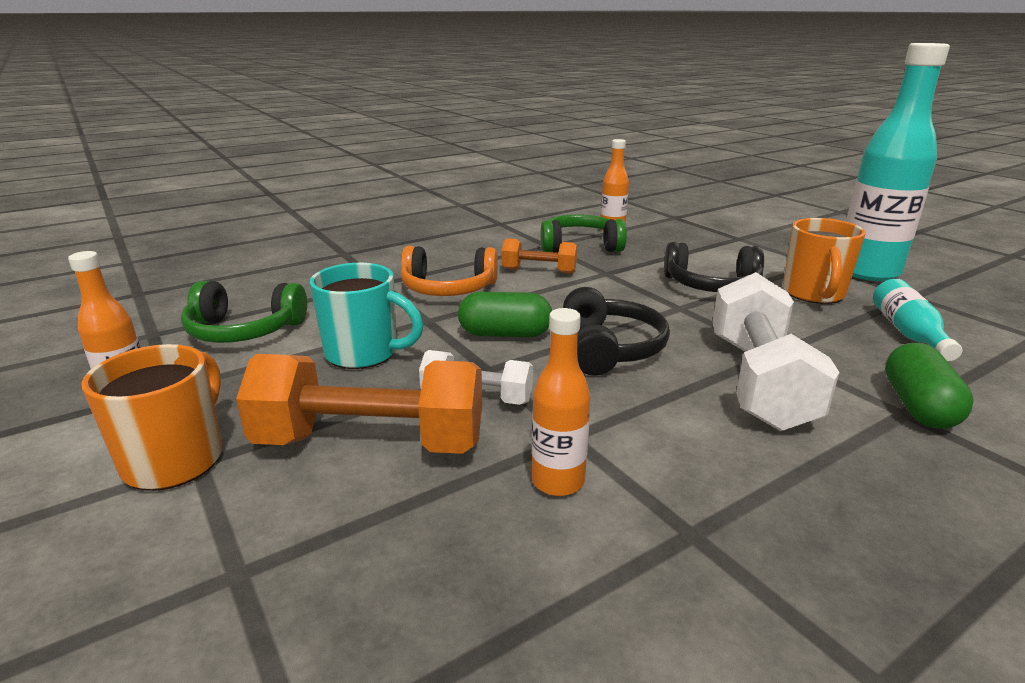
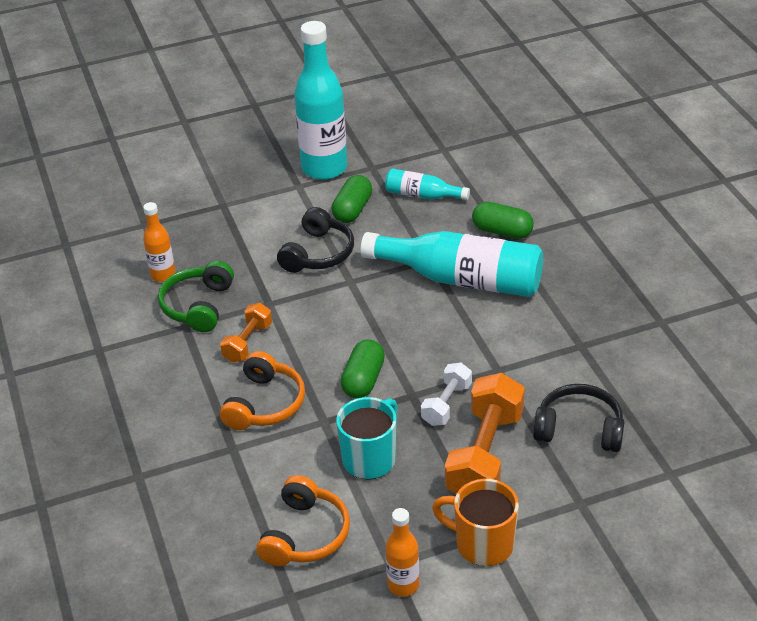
camera: 75 degrees left, 15 degrees up
(244, 330) = (305, 534): green headphones -> orange headphones
(558, 481) = (536, 382): orange bottle -> none
(609, 348) = (401, 332): black headphones -> black headphones (579, 429)
(759, 381) = (461, 279): white dumbbell -> turquoise bottle
(813, 294) = (352, 210): orange mug -> green capsule

